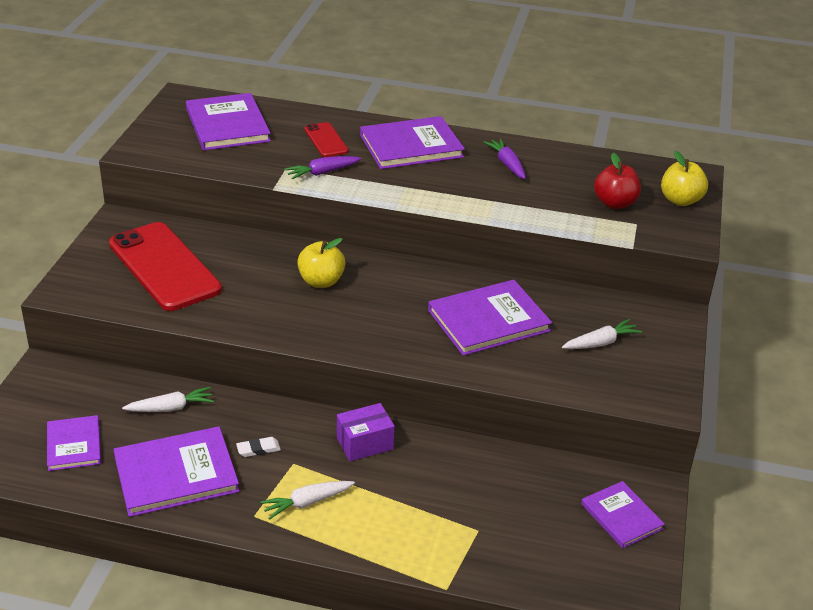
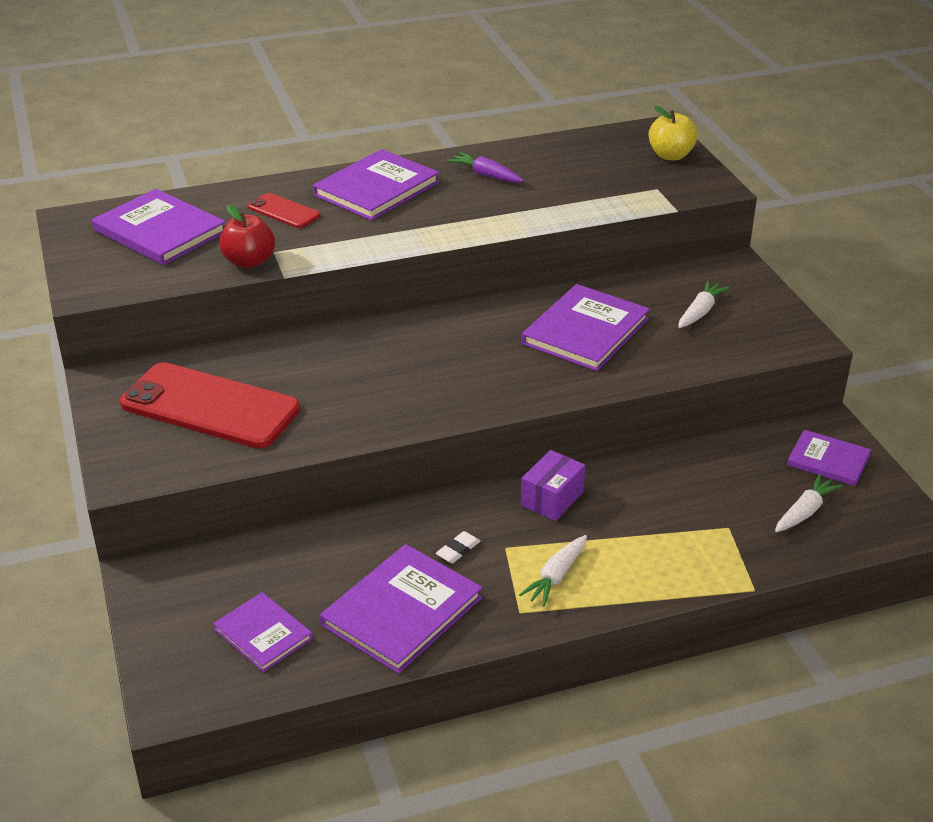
camera: 30 degrees left, 0 degrees up
(170, 408) = (327, 552): white carrot -> white carrot (804, 512)
(321, 281) = (390, 357): yellow apple -> none
(322, 172) = (317, 243): purple carrot -> none
(615, 203) = (620, 177): red apple -> red apple (249, 262)

